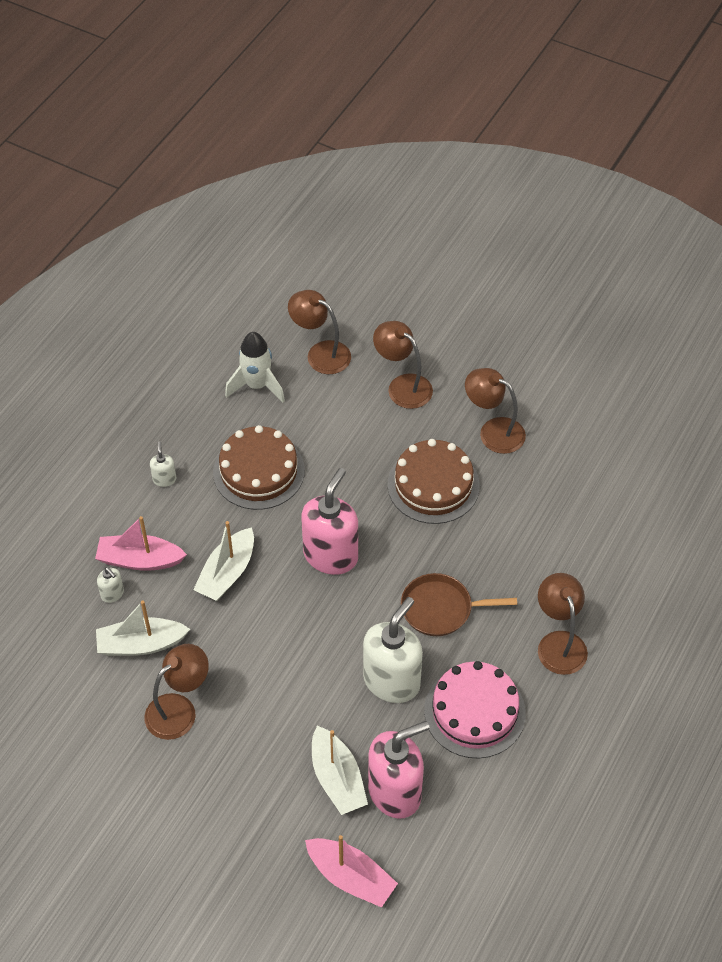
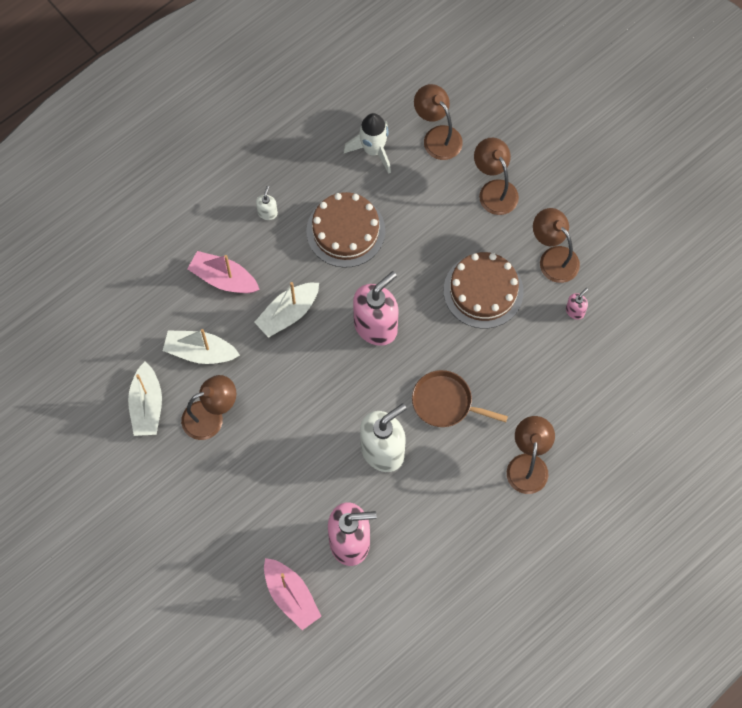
camera: 20 degrees right, 15 degrees up
(112, 594) = (193, 301): white soap dispenser -> none
(337, 778) = (310, 515): white boat -> white boat (147, 406)
(474, 711) = (437, 498): pink cake -> none
(539, 475) = (575, 311): none -> pink soap dispenser

